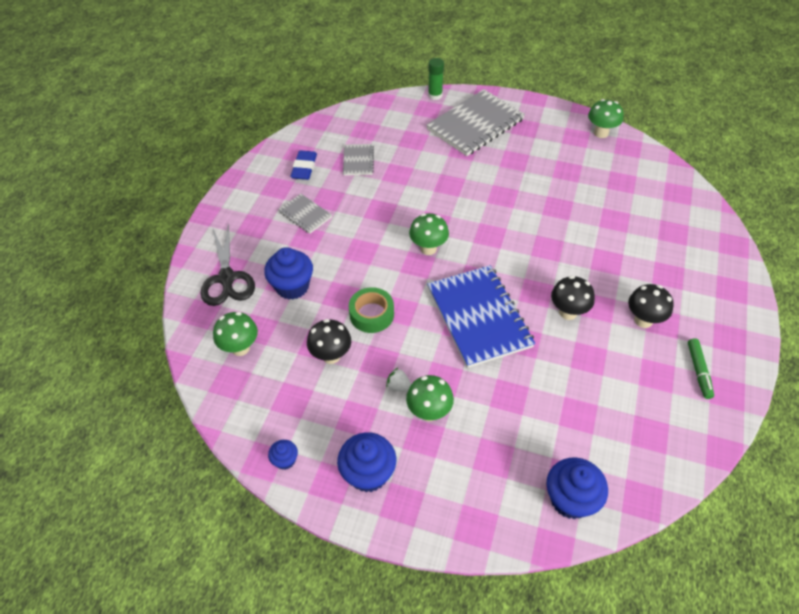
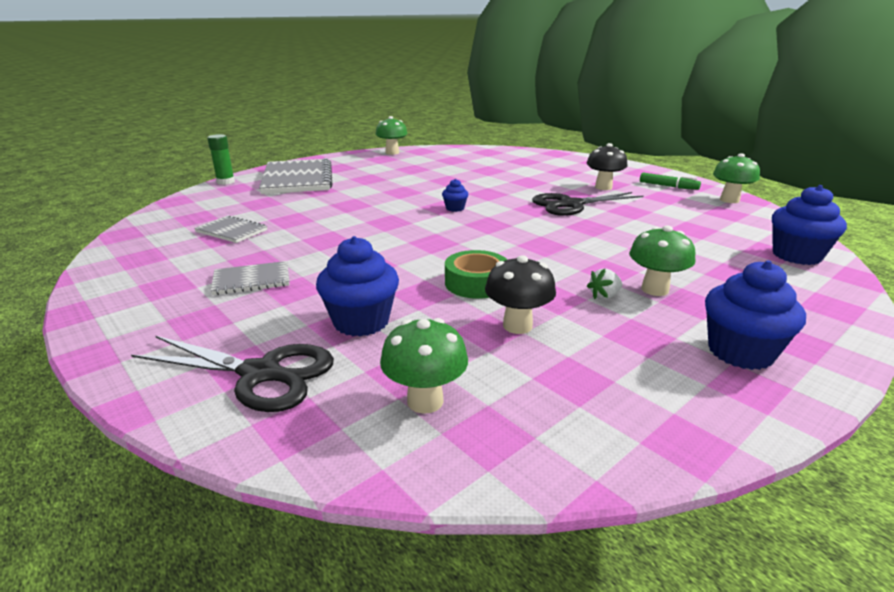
camera: 60 degrees left, 25 degrees down
(285, 460) = (695, 419): blue cupcake -> blue cupcake (455, 208)
(304, 168) = (174, 260): blue eraser -> none
(428, 248) = (419, 232): green mushroom -> green mushroom (729, 200)
(479, 317) = (540, 235): blue notebook -> none
(568, 312) = (570, 205): black mushroom -> black scissors

